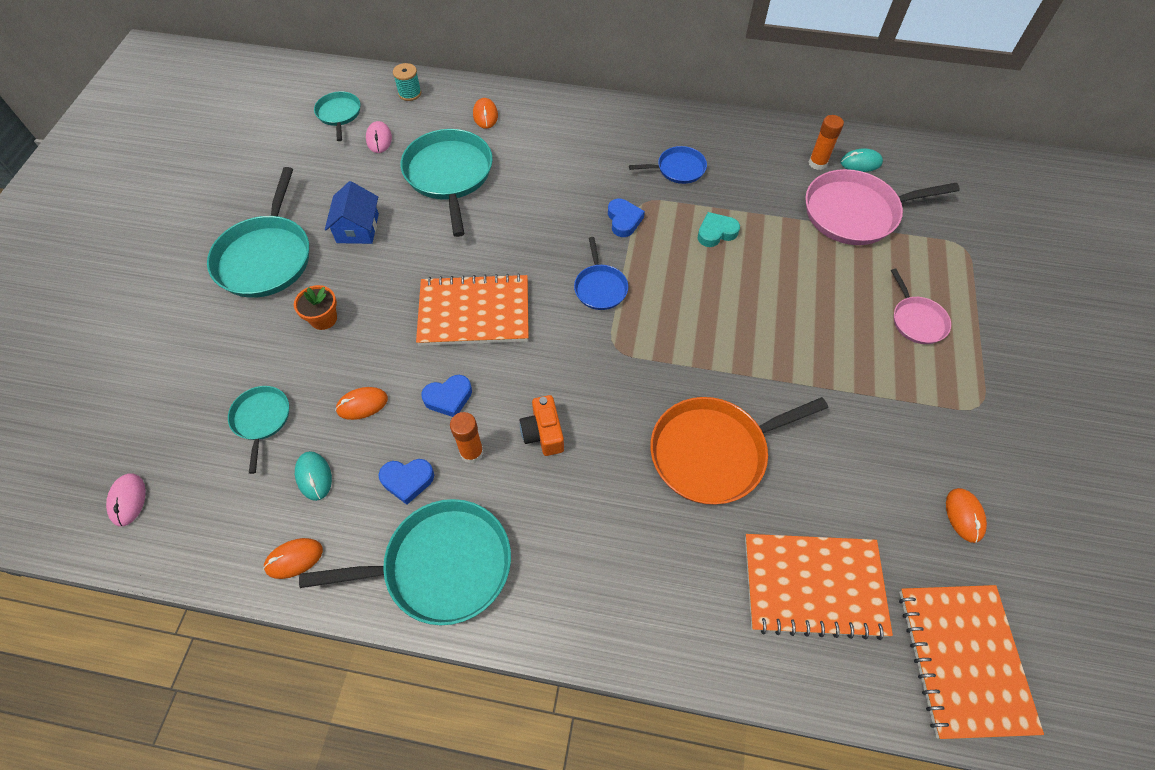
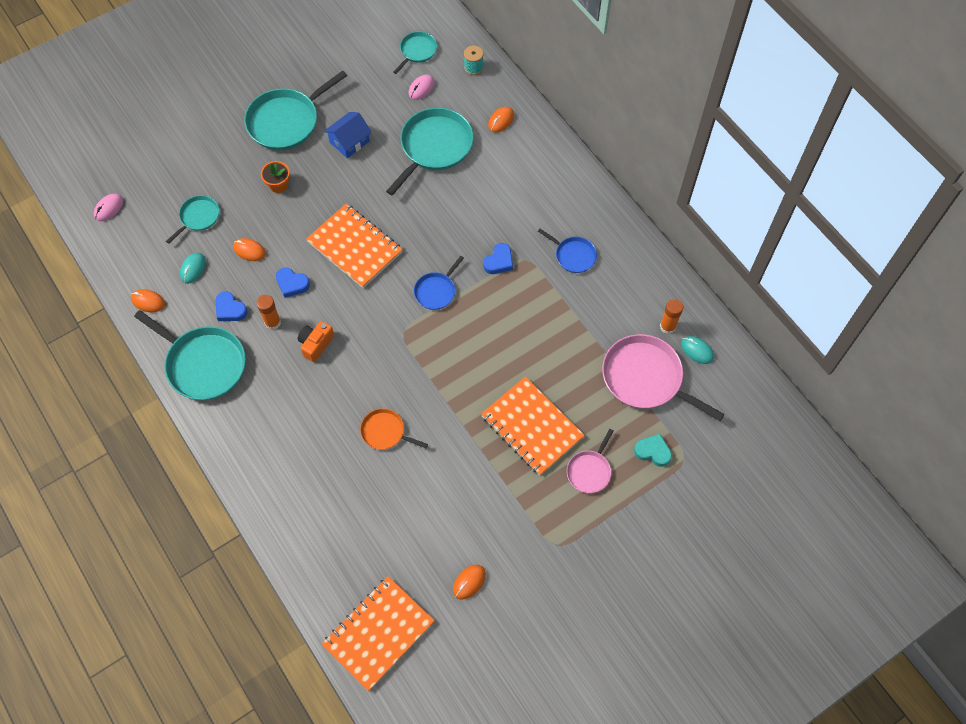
camera: 45 degrees right, 5 degrees up
(713, 452) = (385, 432): orange pan -> orange pan, size x0.53
(716, 232) = (543, 316): turquoise heart -> turquoise heart (653, 451)
(813, 586) = (353, 536): orange notebook -> orange notebook (532, 427)

